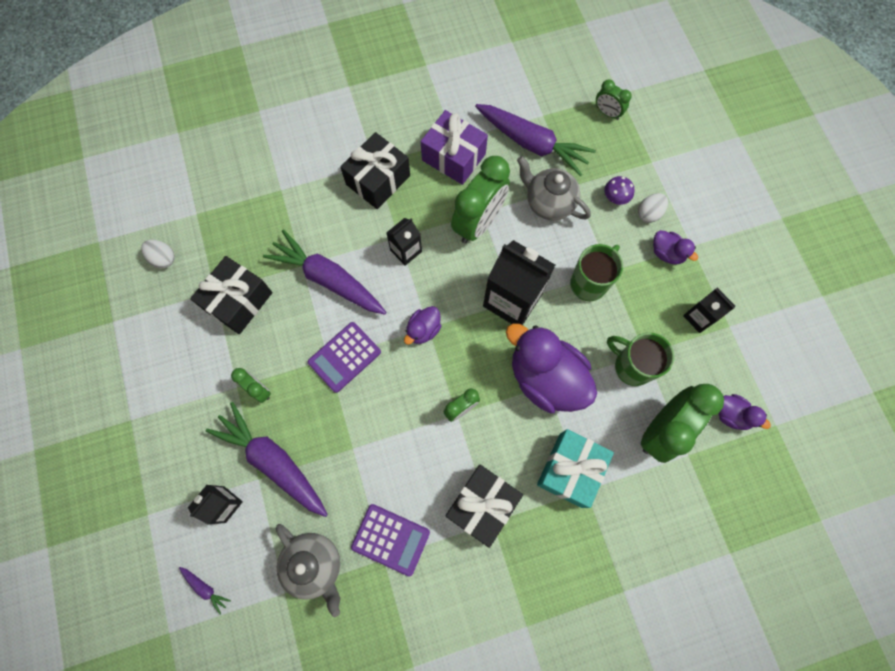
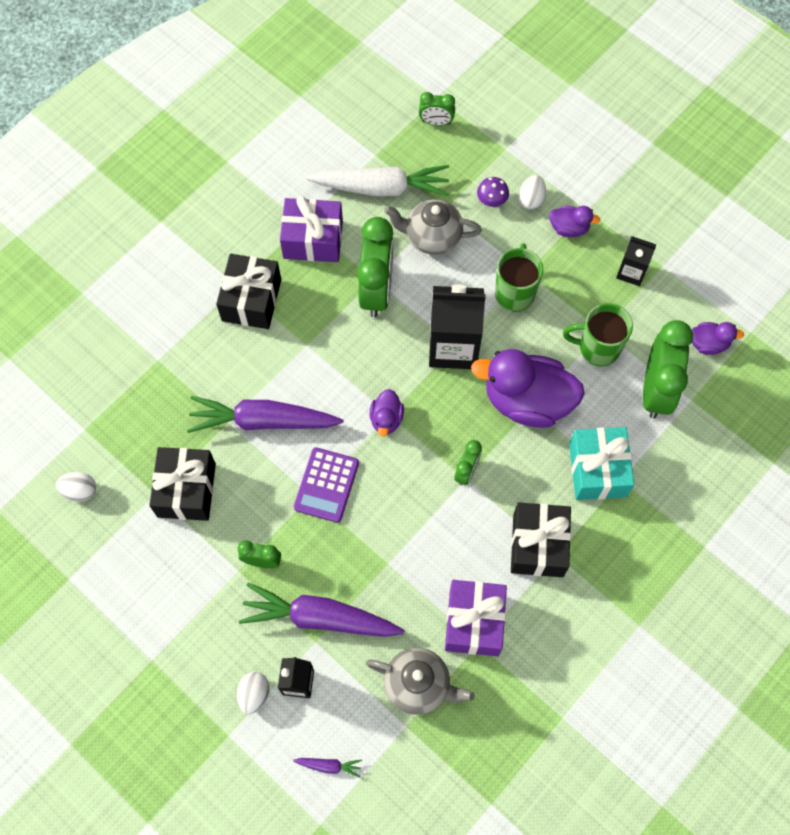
camera: 30 degrees left, 5 degrees down
(186, 493) = (254, 694): none -> white egg
(391, 539) = (474, 622): purple calculator -> purple gift
(406, 251) = (323, 354): black carton -> none
(532, 143) = (381, 188): purple carrot -> white carrot

